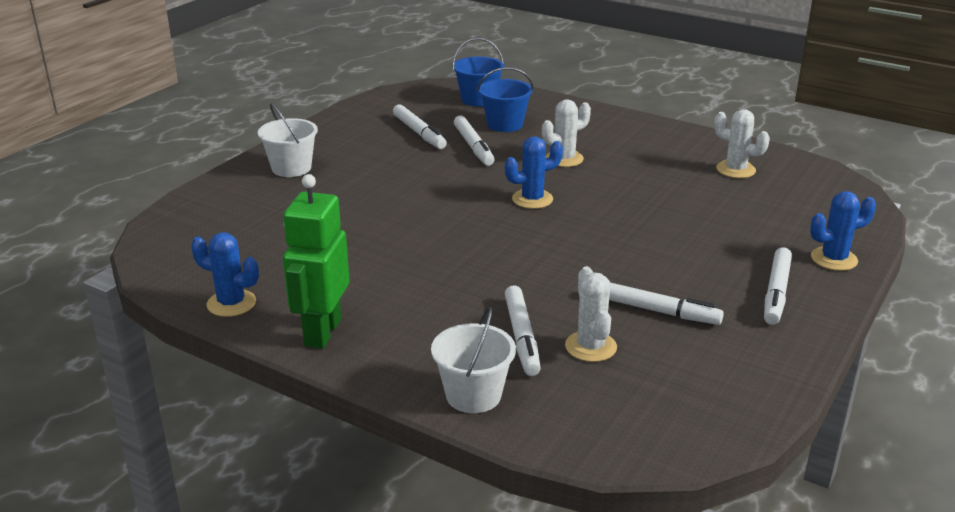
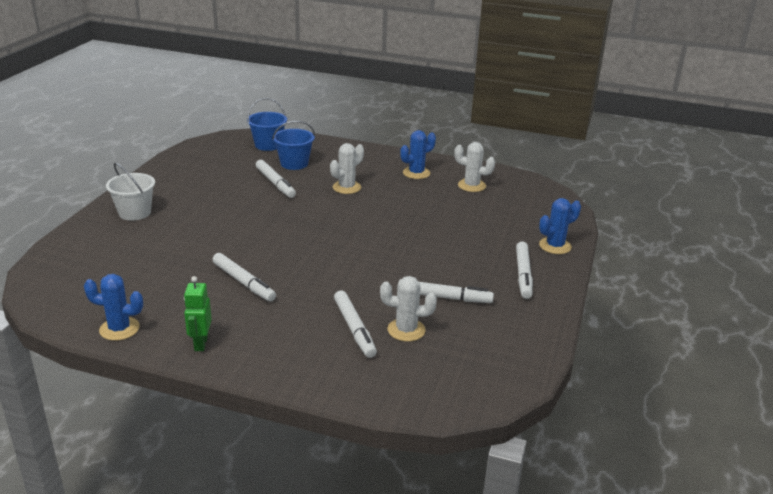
camera: 15 degrees left, 0 degrees up
(322, 332) = (200, 343): green robot -> green robot, size x0.58
(419, 133) = (229, 175): white marker -> white marker (243, 282)
(473, 395) = (331, 378): white bucket -> none
(532, 199) = (332, 221): blue cactus -> blue cactus (416, 173)
(590, 347) = (406, 330): white cactus -> white cactus turned 60 degrees counterclockwise

